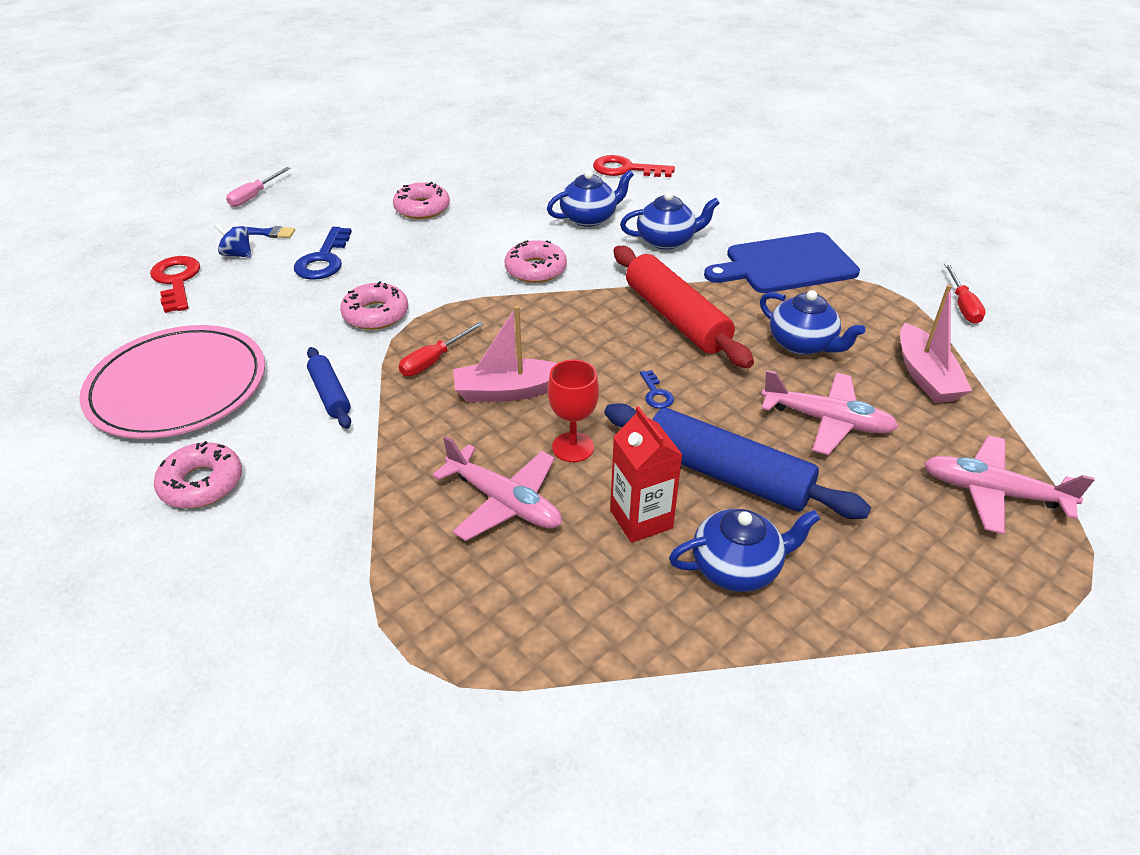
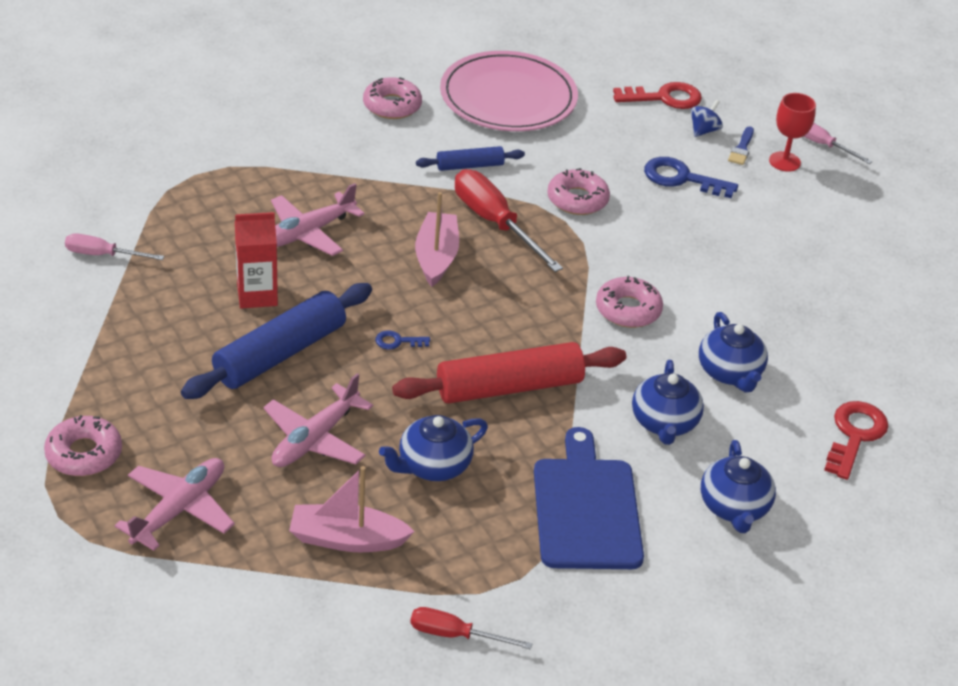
camera: 100 degrees right, 0 degrees up
(422, 208) = (776, 251): pink donut -> pink donut (84, 454)
(434, 360) = (495, 223): red screwdriver -> red screwdriver, size x1.75
(573, 447) = (351, 278): red goblet -> red goblet (784, 161)
(641, 715) = (103, 255): none -> pink screwdriver
(737, 567) = (187, 330): blue teapot -> blue teapot (734, 507)

